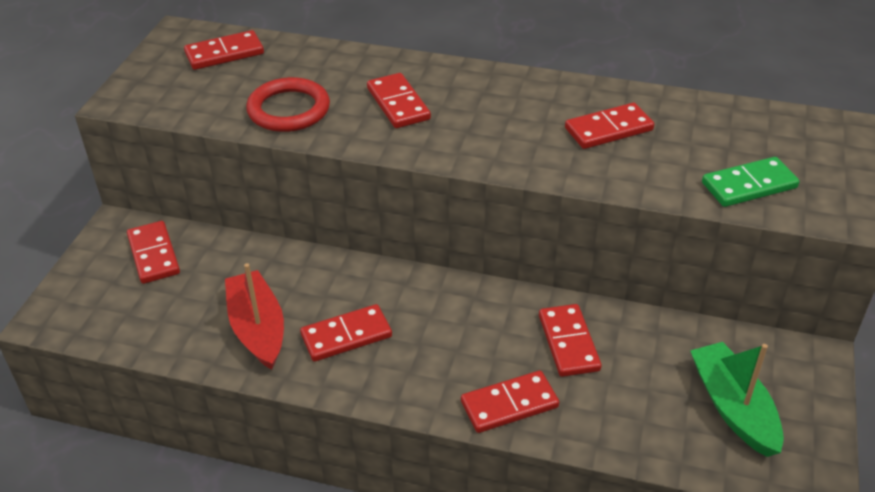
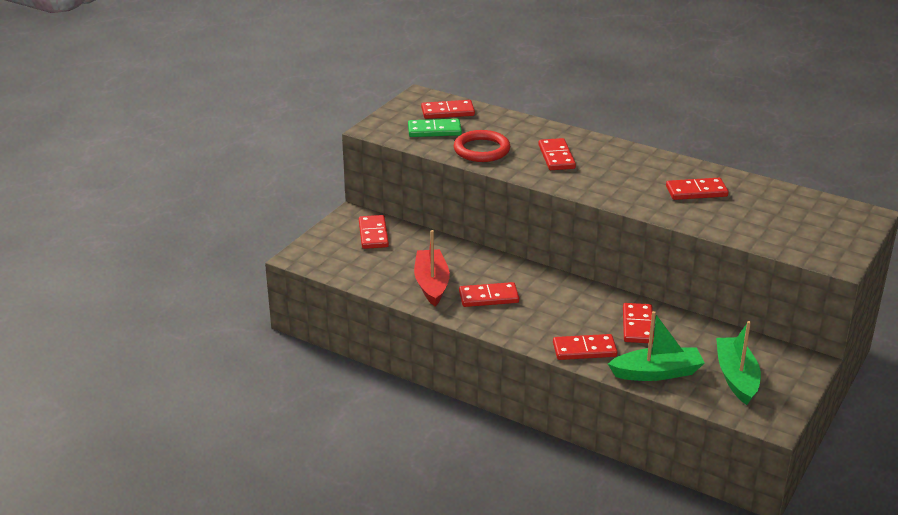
camera: 15 degrees right, 10 degrees down
(624, 424) = (657, 373): none -> green boat
(749, 185) = (779, 236): green domino -> green domino (434, 130)

